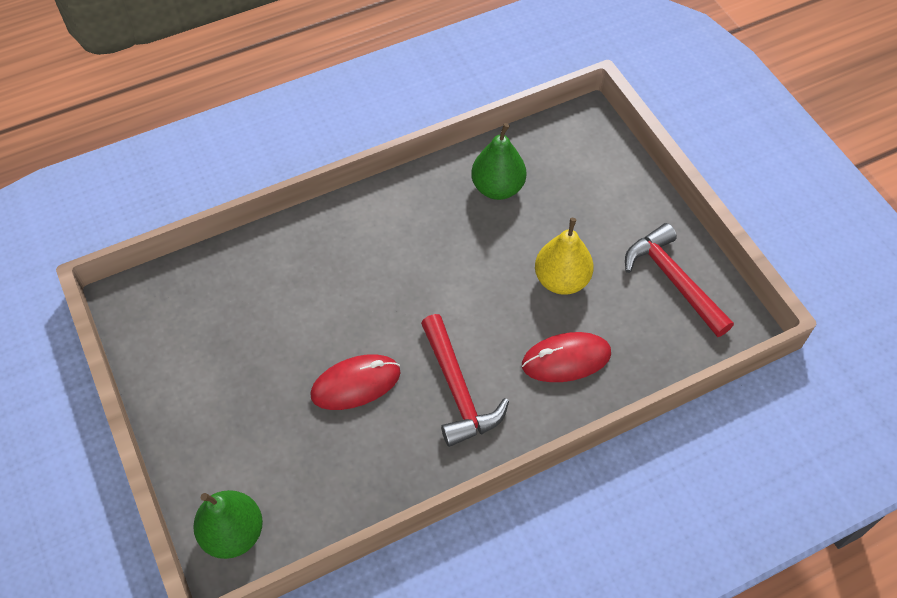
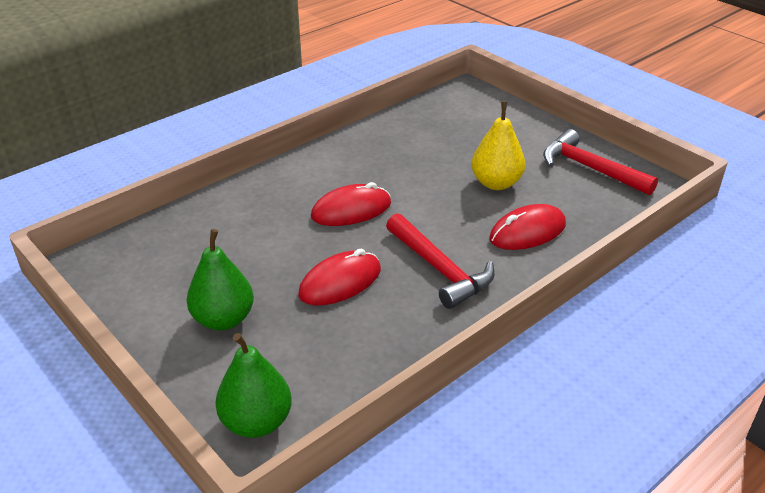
camera: 15 degrees left, 20 degrees down
(397, 286) = (351, 210): none -> red mouse
(497, 188) = (412, 137): green pear -> green pear (223, 319)

